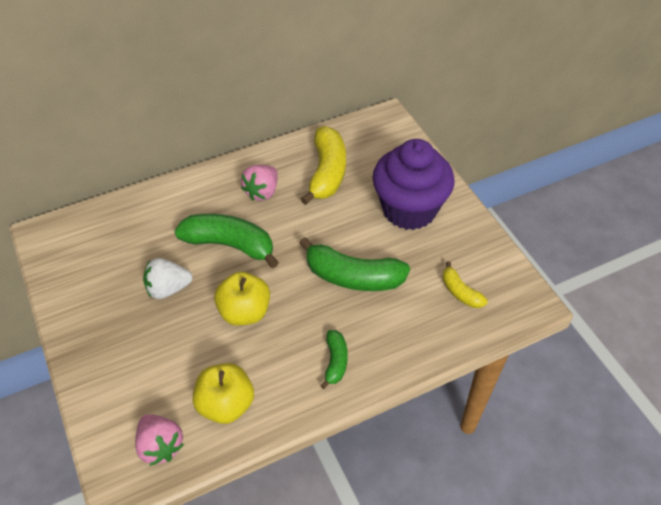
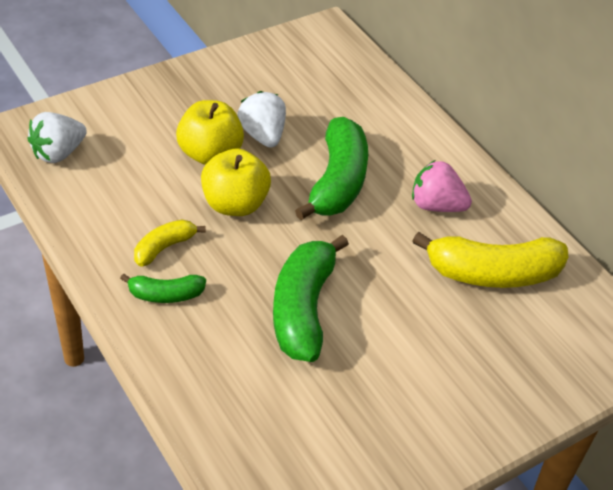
camera: 80 degrees right, 5 degrees down
(160, 446) = (58, 153): pink strawberry -> white strawberry
(226, 404) = (106, 199): yellow apple -> yellow apple (210, 154)
(409, 209) = (443, 375): purple cupcake -> none
(460, 292) = (291, 439): yellow banana -> yellow banana (164, 248)

